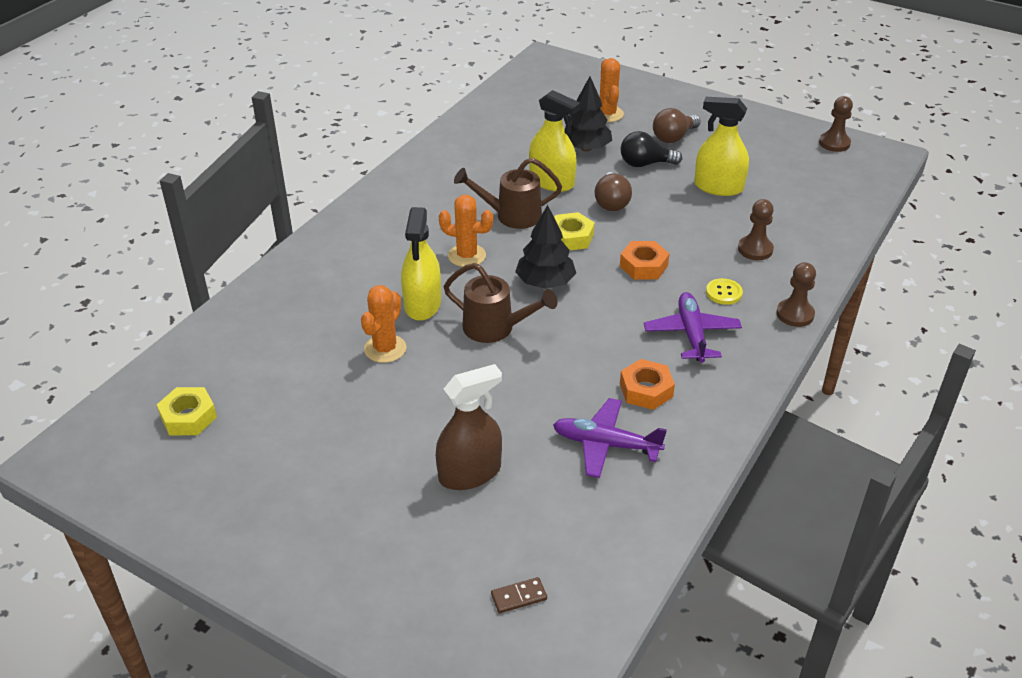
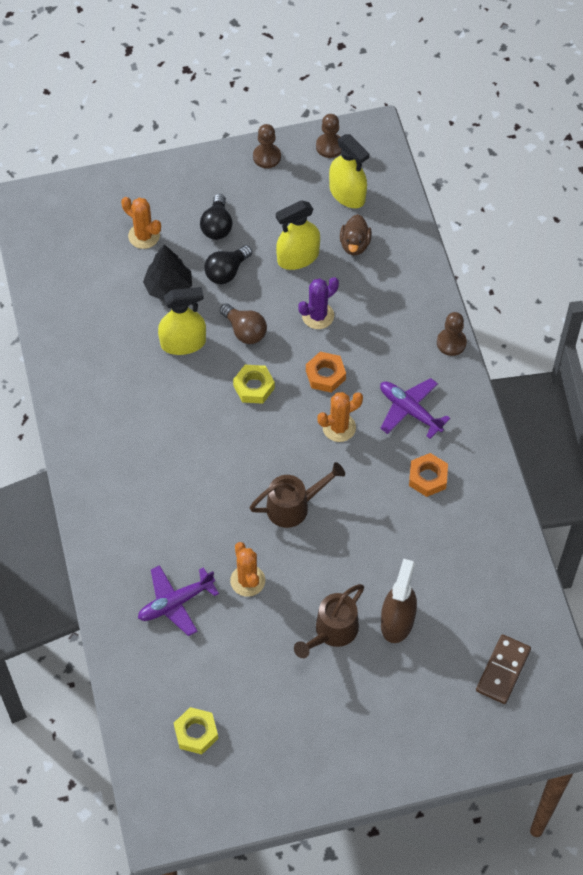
camera: 45 degrees left, 20 degrees up
(422, 304) = (227, 526): yellow spray bottle -> yellow spray bottle (347, 194)
(467, 256) = (206, 461): orange cactus -> orange cactus (339, 427)
(511, 216) = (193, 399): brown watering can -> brown watering can (332, 632)
(519, 597) = (503, 670): brown domino -> brown domino, size x1.88
(545, 282) = (281, 442): black tree -> none
(605, 444) = (446, 537): purple plane -> purple plane (175, 603)
(673, 137) = (217, 226): brown light bulb -> black light bulb
(688, 228) = (318, 316): none -> purple cactus
(723, 293) = (395, 358): yellow button -> none
(755, 249) = (377, 302): brown pawn -> brown pawn (267, 157)
(781, 206) = (355, 244): none -> brown duck

